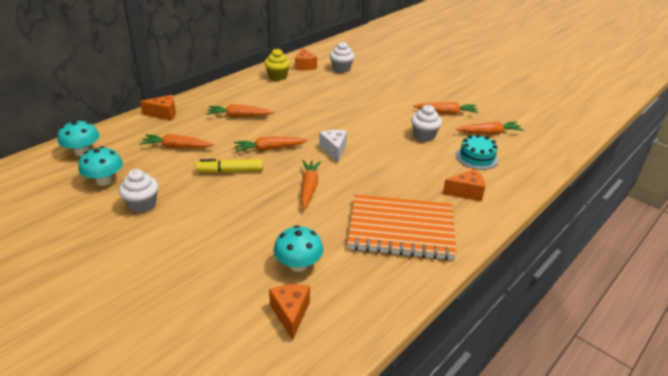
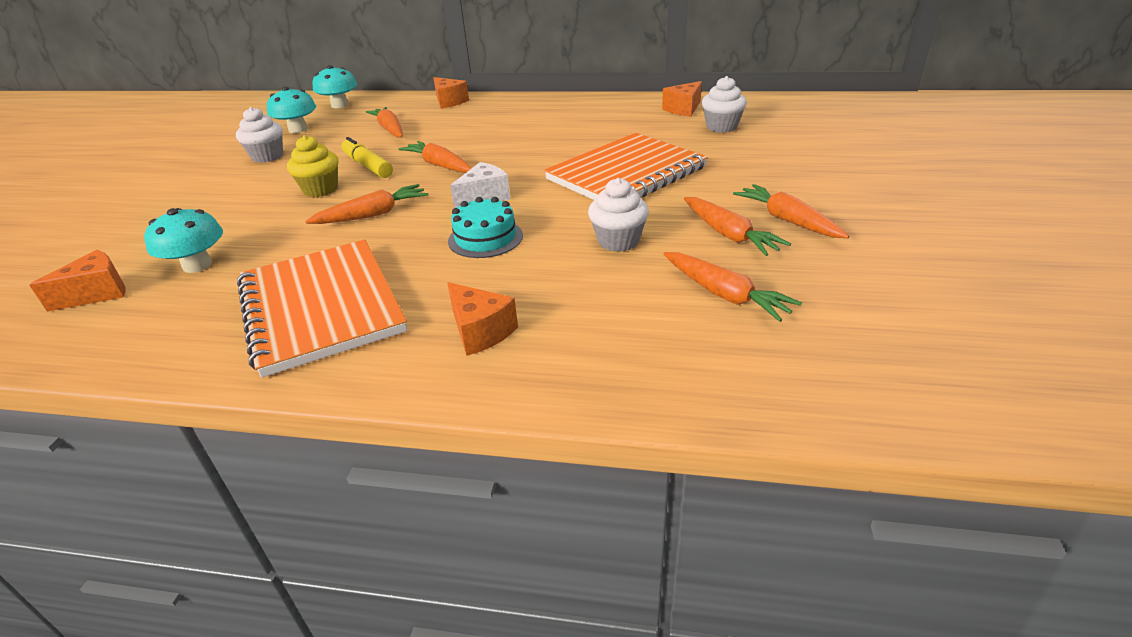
camera: 60 degrees right, 0 degrees up
(239, 116) = (494, 128): orange carrot -> orange carrot (787, 220)
(277, 76) = (625, 108): yellow cupcake -> yellow cupcake (320, 189)
(359, 108) = (626, 174): none -> orange notebook
(477, 157) = (613, 308): turquoise cake -> turquoise cake (485, 238)

